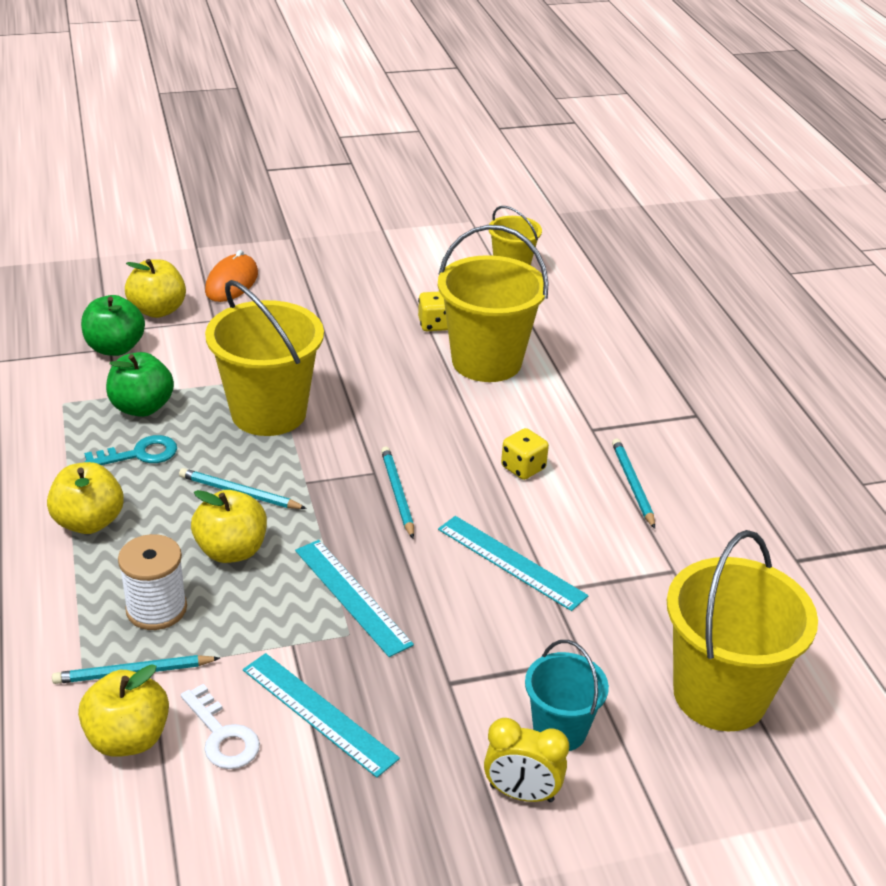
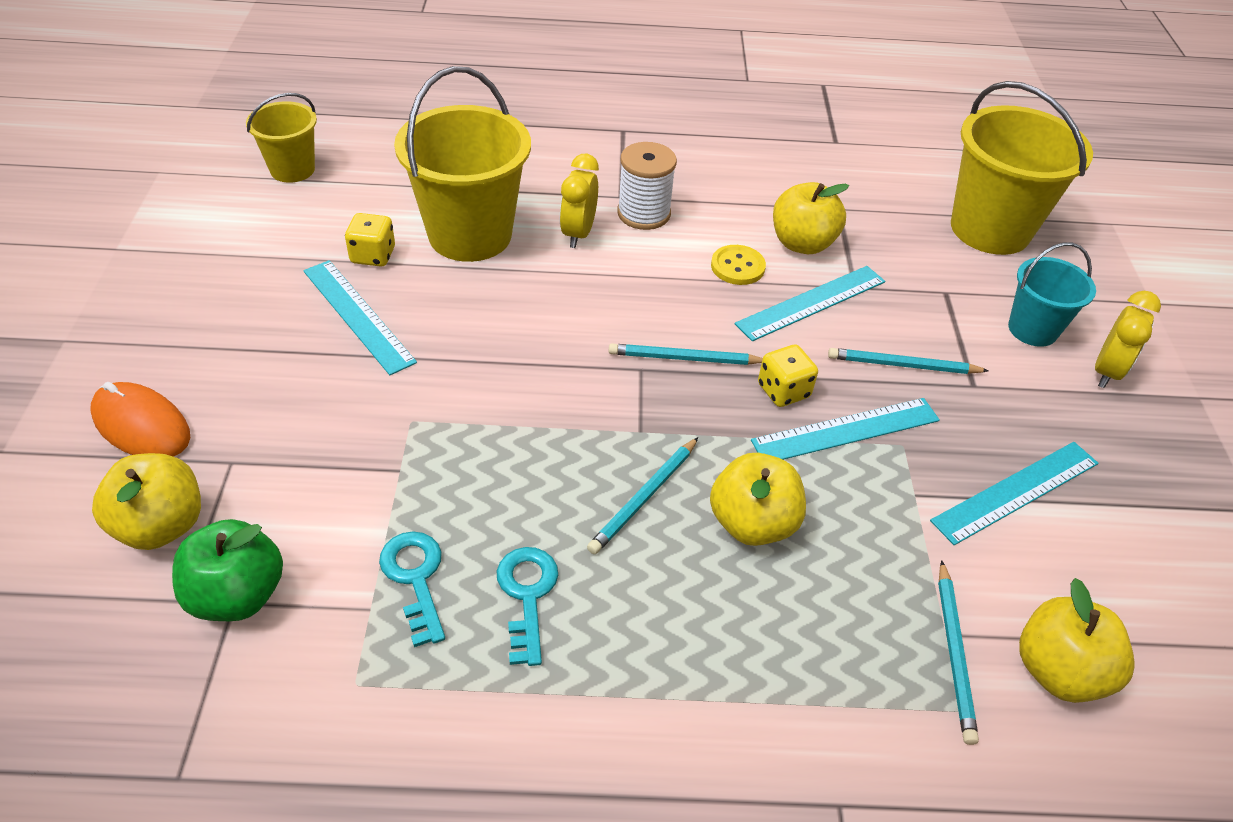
camera: 75 degrees left, 10 degrees up
(89, 522) = (662, 674): yellow apple -> yellow apple (802, 243)
(142, 407) = (415, 579): green apple -> turquoise key
(156, 609) = (846, 615): white spool -> white spool (643, 213)
(222, 735) = (1049, 579): white key -> none
(269, 413) = (488, 440): yellow bucket -> none
(367, 333) = (358, 315): none -> turquoise ruler
(523, 414) = (578, 234): none -> yellow clock
(523, 468) = (668, 257): yellow dice -> yellow dice (783, 391)
(535, 510) = (737, 267): none -> yellow button
(632, 484) = (715, 197): turquoise pencil -> turquoise pencil (903, 365)

